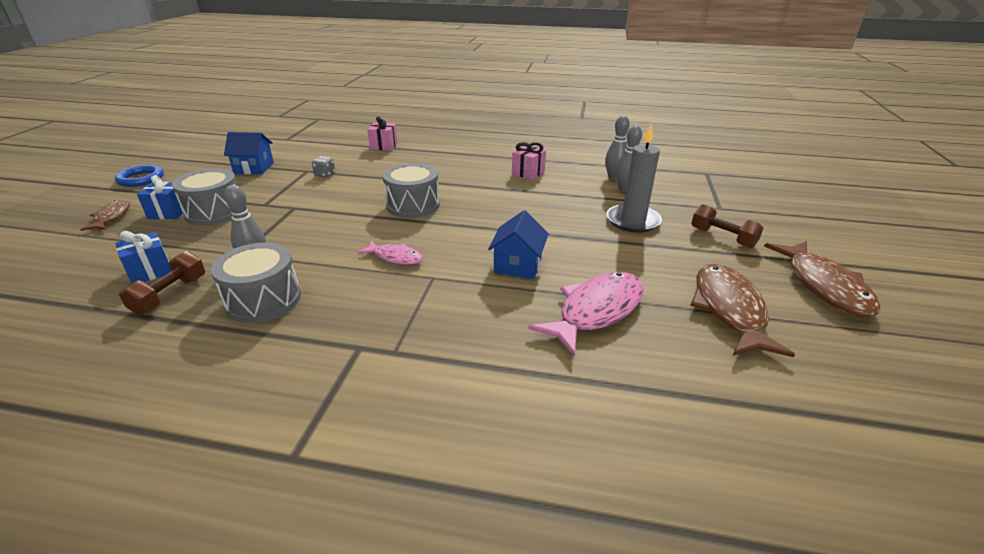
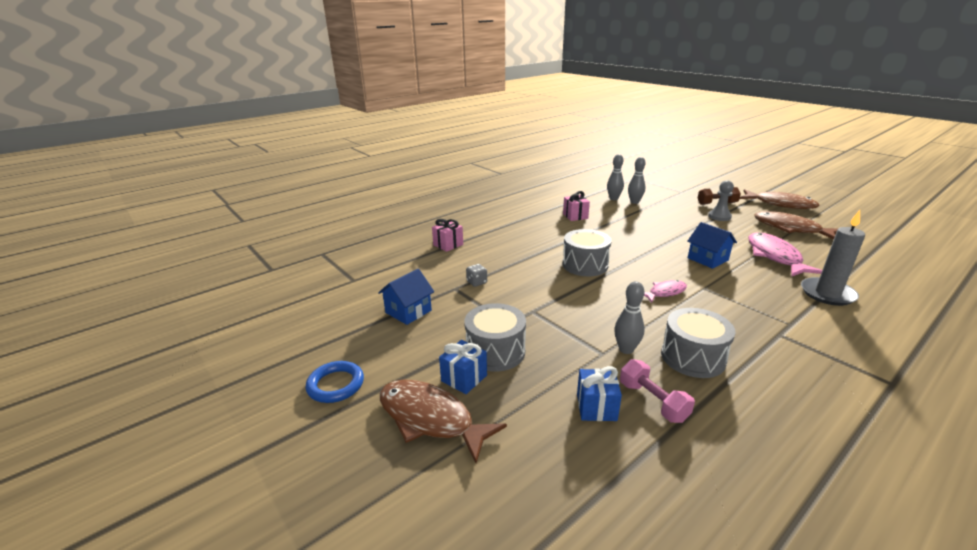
camera: 50 degrees left, 5 degrees down
(111, 217) = (430, 419): brown fish -> brown fish, size x1.80
(170, 295) = (653, 401): brown dumbbell -> pink dumbbell
(633, 221) = (678, 214): grey candle -> grey candle (827, 294)
(675, 248) = (719, 216): none -> grey pawn

